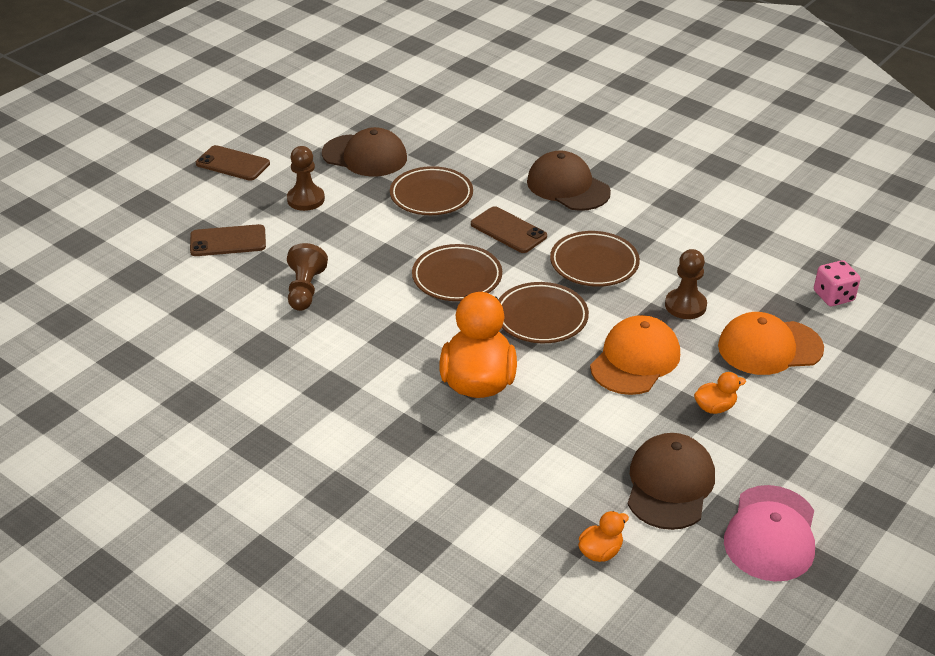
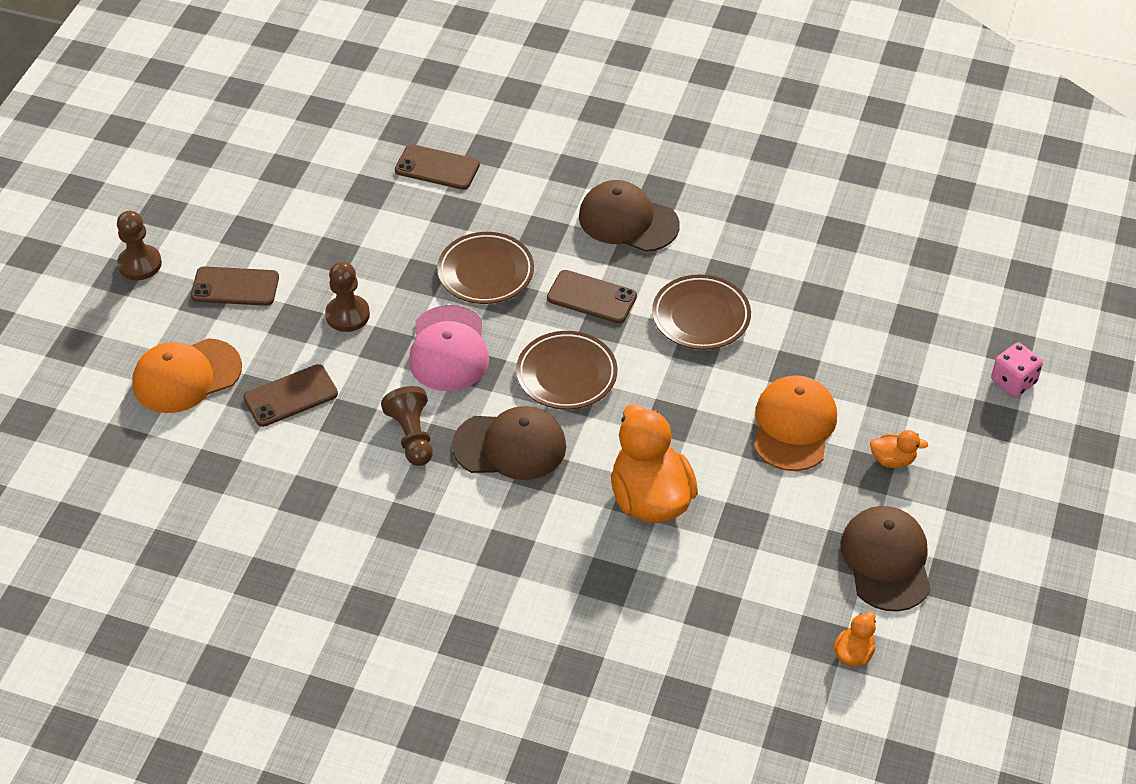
camera: 20 degrees left, 10 degrees up
(365, 156) = (382, 236): brown cap -> brown cap (510, 446)
(433, 123) = (437, 168): none -> brown phone
(541, 317) = (677, 401): brown plate -> none
(685, 305) = (815, 345): brown pawn -> brown pawn (140, 264)
(715, 407) = (893, 460): orange duck -> orange duck turned 45 degrees clockwise
(769, 347) = (916, 373): orange cap -> orange cap (186, 376)
(771, 534) = (998, 585): pink cap -> pink cap (448, 349)
(833, 296) = (954, 292): pink dice -> pink dice (1013, 381)

